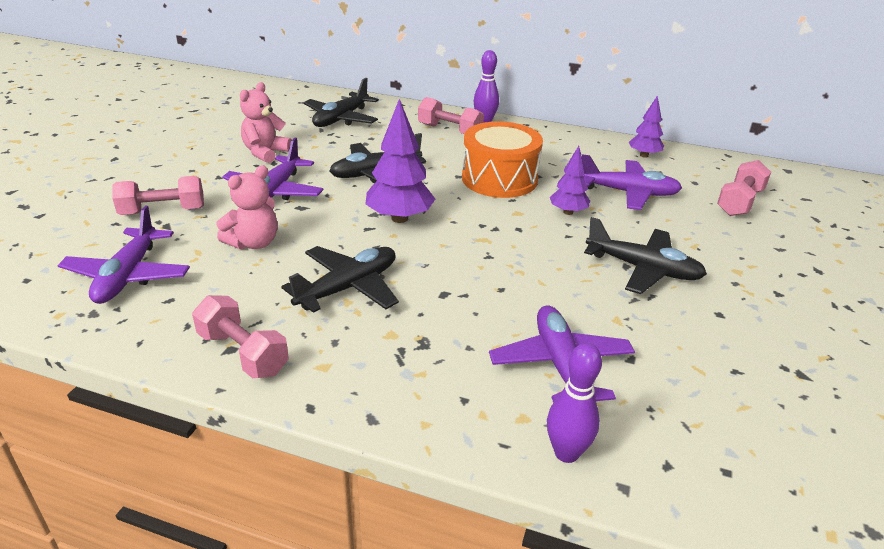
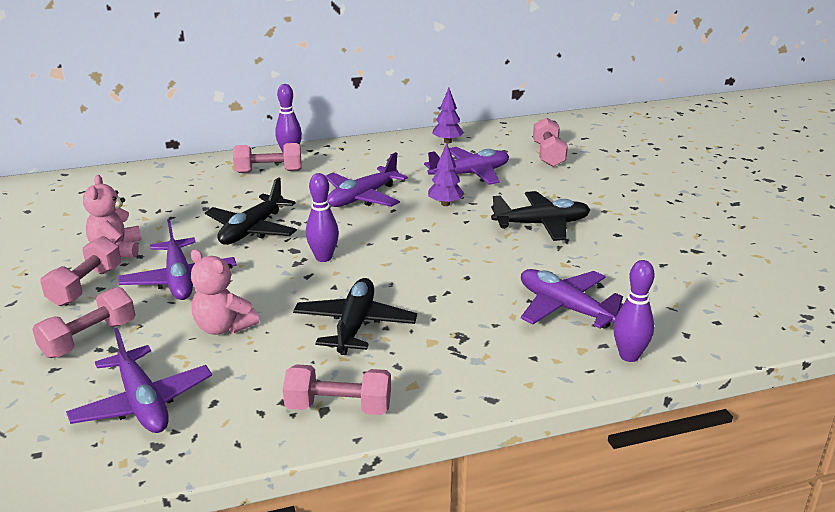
camera: 35 degrees left, 5 degrees down
(212, 172) = (86, 286): none -> pink dumbbell
(254, 243) = (223, 327): pink teddy bear -> pink teddy bear turned 120 degrees clockwise
(341, 119) = (150, 194): black plane -> none
(399, 218) = (323, 258): purple tree -> purple bowling pin
(499, 179) = (363, 197): orange drum -> purple plane

